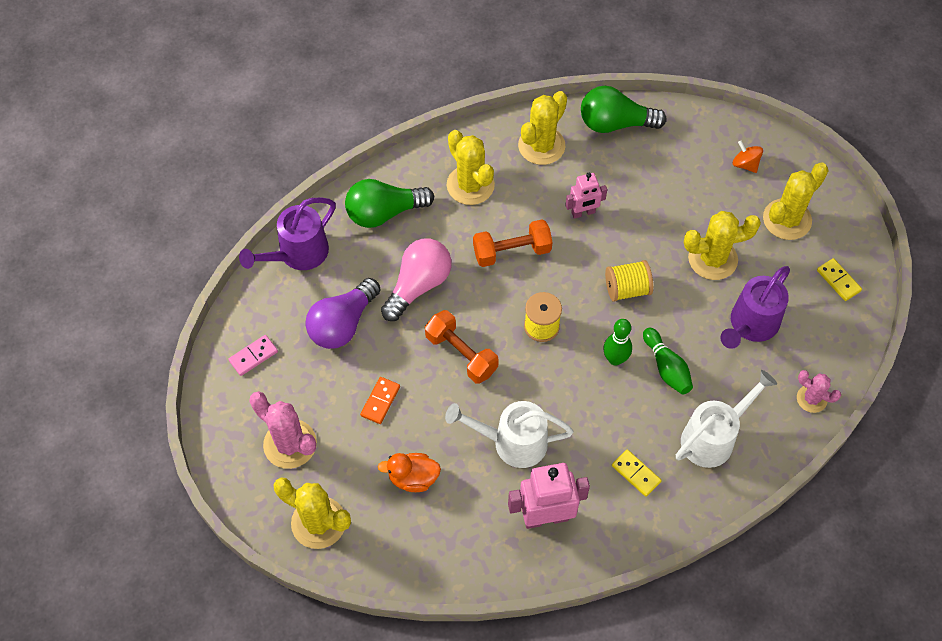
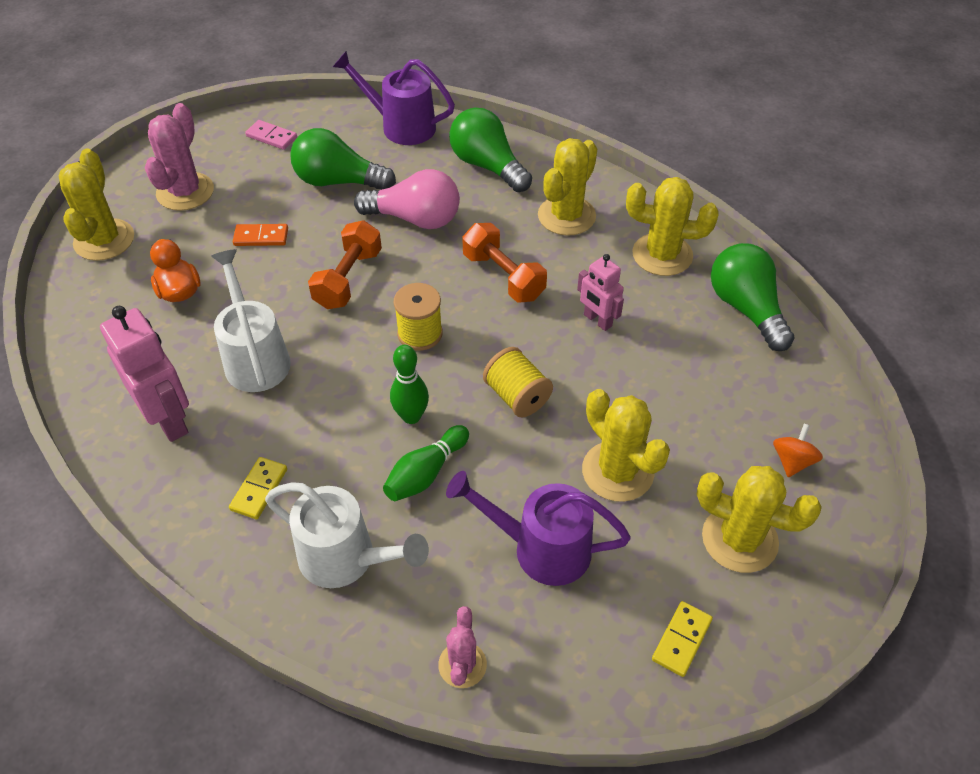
camera: 65 degrees right, 10 degrees down
(343, 324) = (338, 181): purple light bulb -> green light bulb

